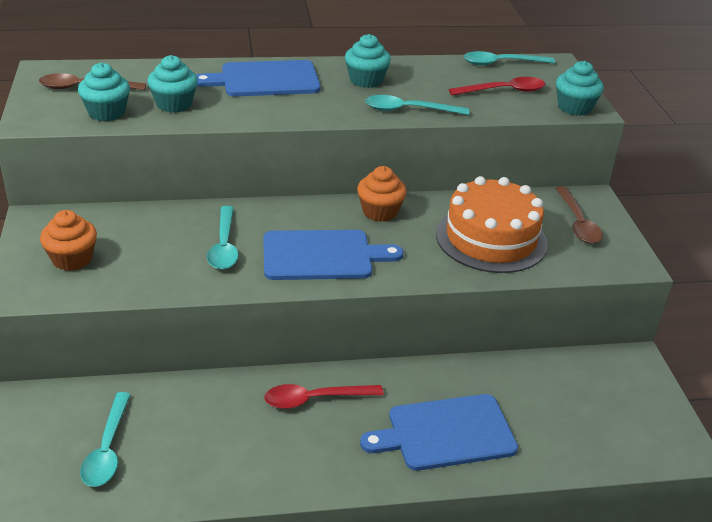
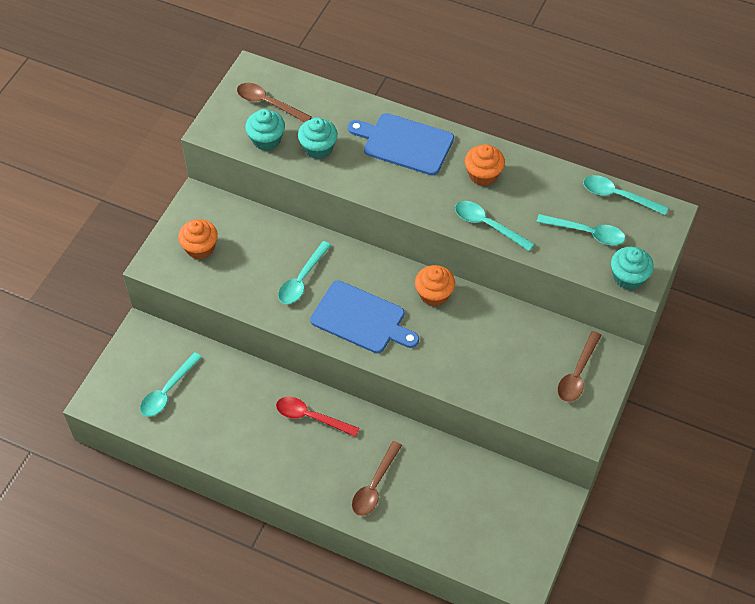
camera: 35 degrees right, 20 degrees up
(366, 80) = (483, 175): turquoise cupcake -> orange cupcake
(446, 433) = (374, 485): blue cutting board -> brown spoon
(491, 238) = (495, 358): orange cake -> none
(504, 91) = (586, 233): red spoon -> turquoise spoon

